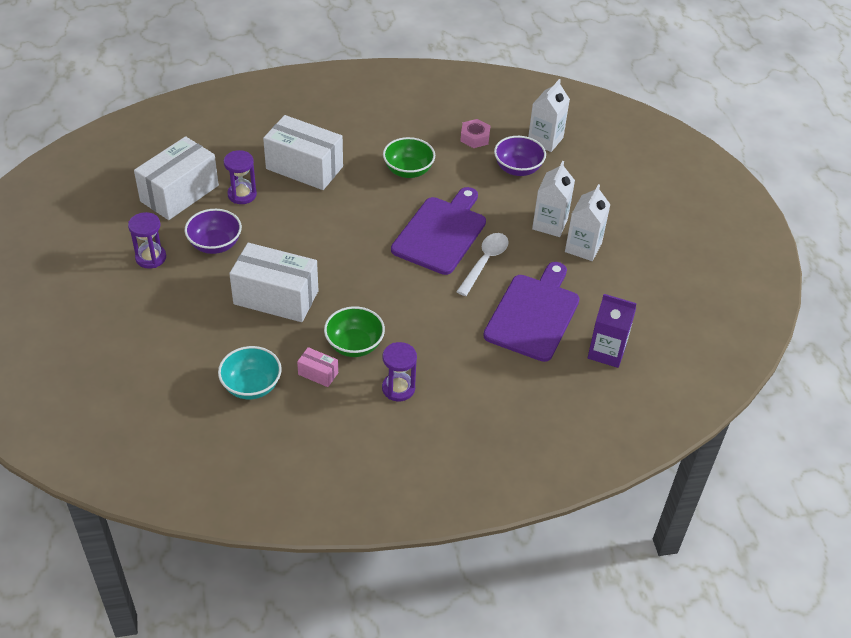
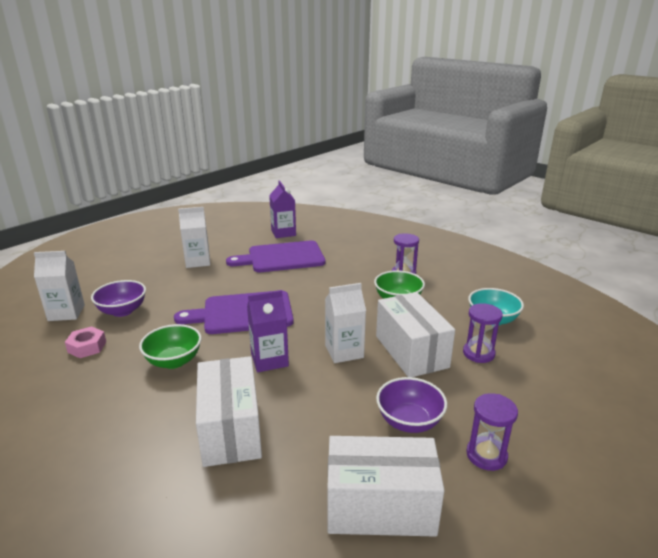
camera: 125 degrees left, 20 degrees down
(242, 194) = (322, 450): purple hourglass -> purple hourglass (478, 353)
(318, 373) = (440, 302): pink box -> none
(356, 216) = (269, 360): none -> purple carton
(484, 262) = (254, 286): white spoon -> none
(550, 224) = (184, 278): white carton -> white carton (344, 351)

